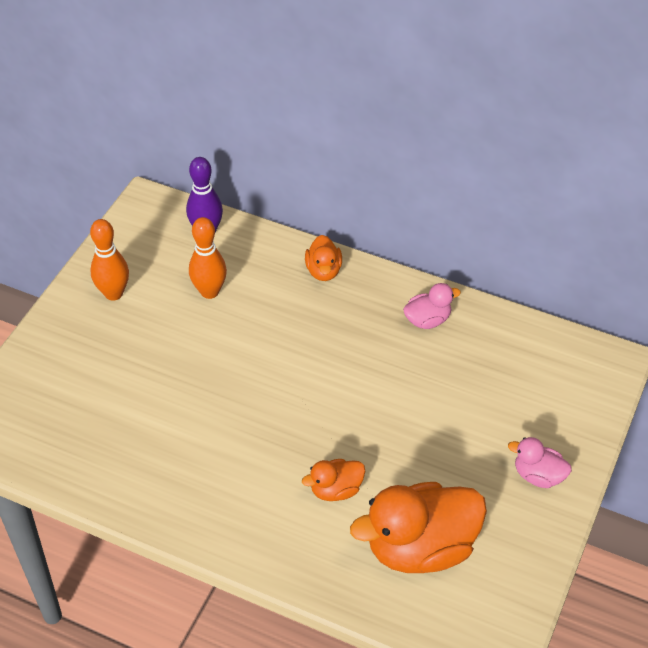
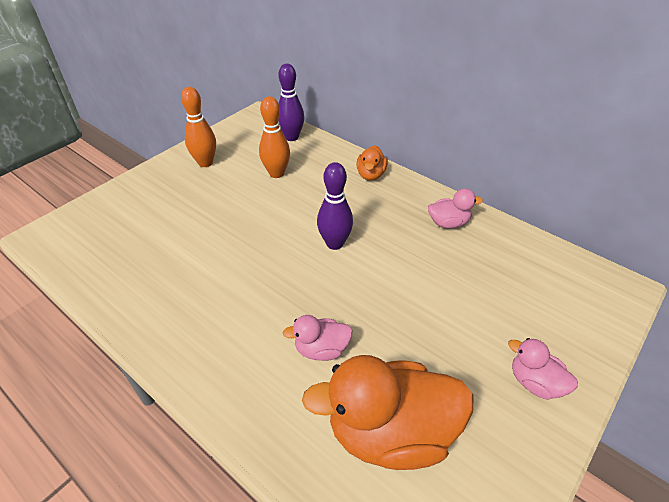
camera: 15 degrees right, 5 degrees down
(311, 372) = (335, 243): none -> purple bowling pin
(336, 490) = (321, 349): orange duck -> pink duck

